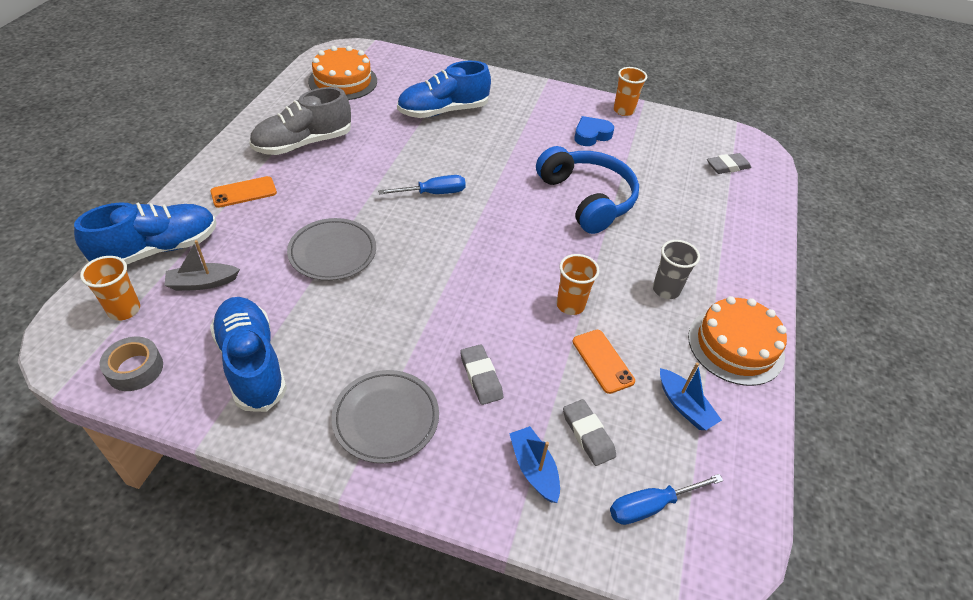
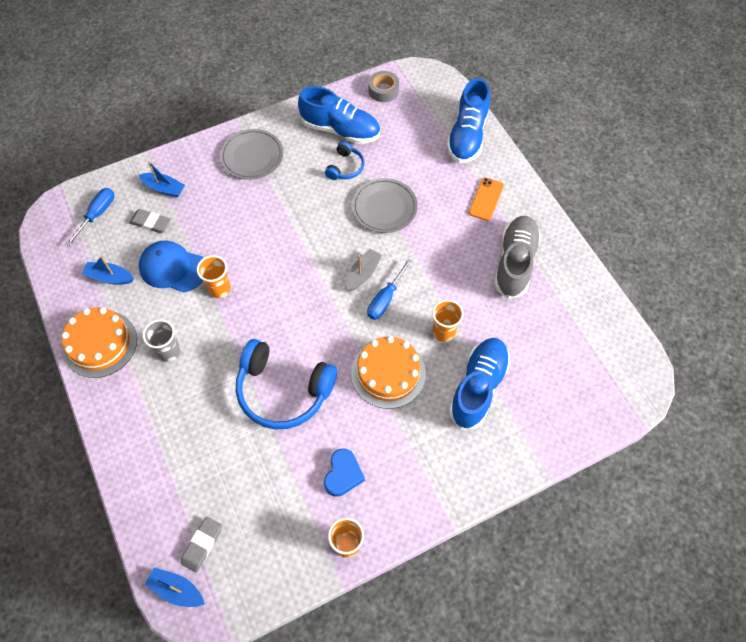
camera: 140 degrees right, 15 degrees up
(124, 310) = (430, 103): orange cup -> orange cup (444, 332)
(203, 283) = (419, 140): grey boat -> grey boat (363, 274)
(309, 318) = (345, 167): none -> blue headphones
(343, 81) = (586, 346): orange cake -> orange cake (388, 373)
(481, 377) = (229, 208): grey eraser -> none
(602, 361) = (173, 268): orange phone -> blue cap
(762, 159) = (177, 590): none -> blue boat

